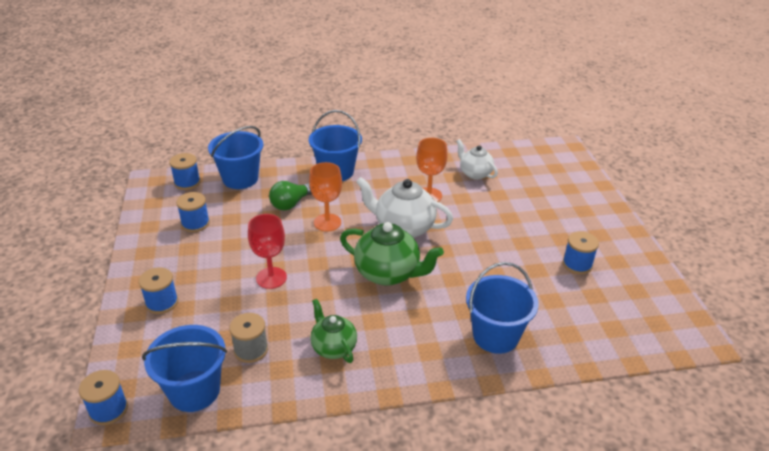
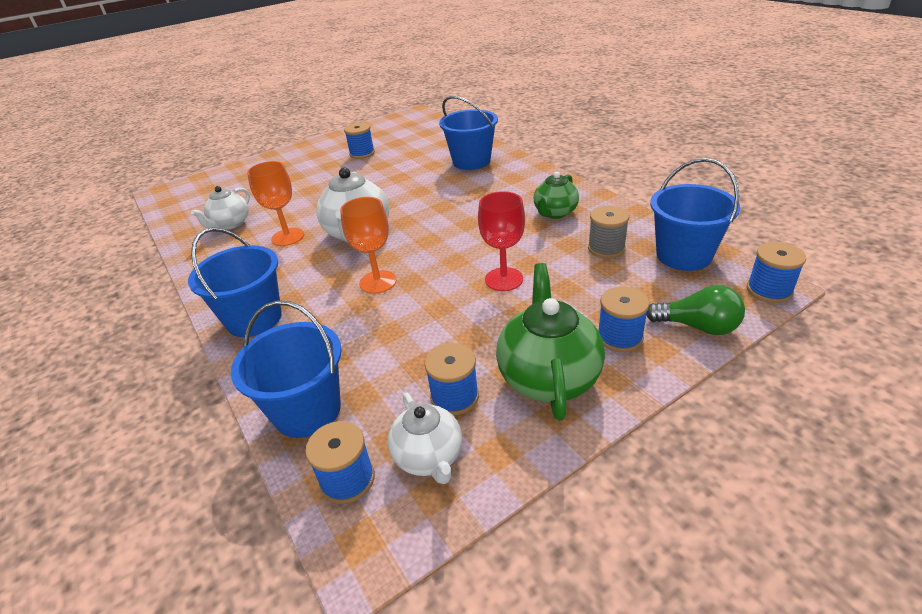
camera: 110 degrees left, 0 degrees up
(171, 206) = (429, 457): none -> white teapot
(291, 204) = (353, 326): green light bulb -> green light bulb (697, 326)
(388, 273) = (438, 219): green teapot -> green teapot (548, 377)

